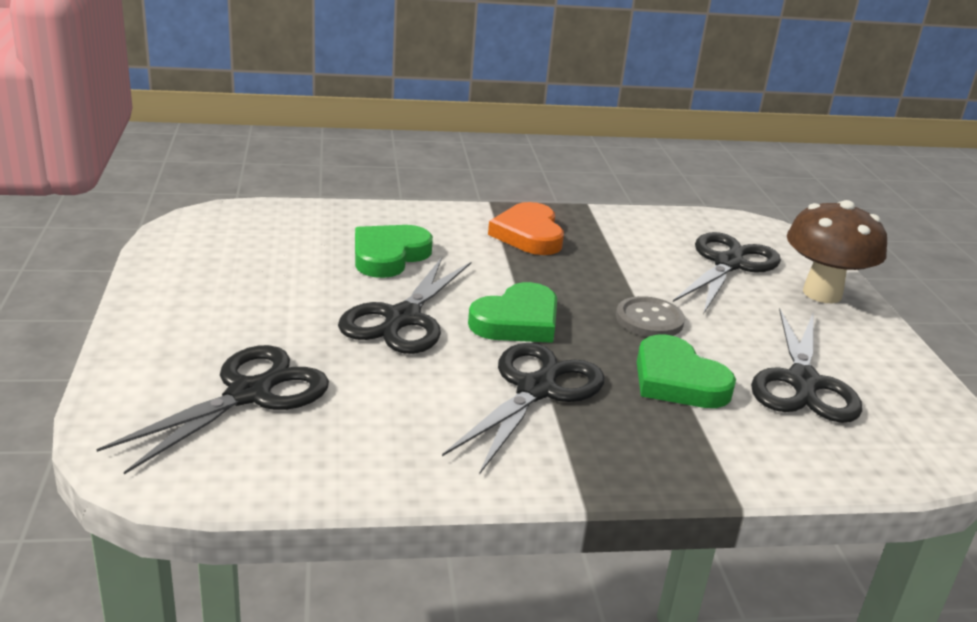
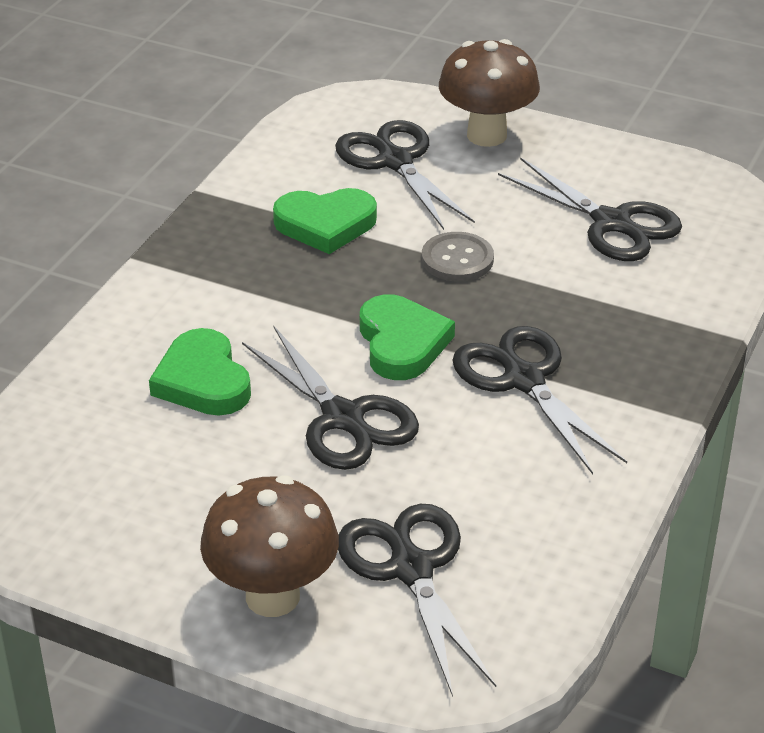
camera: 55 degrees left, 10 degrees up
(176, 341) = (272, 596): none -> brown mushroom
(528, 235) = (234, 262): orange heart -> none
(677, 380) = (563, 290): green heart -> green heart (325, 224)

